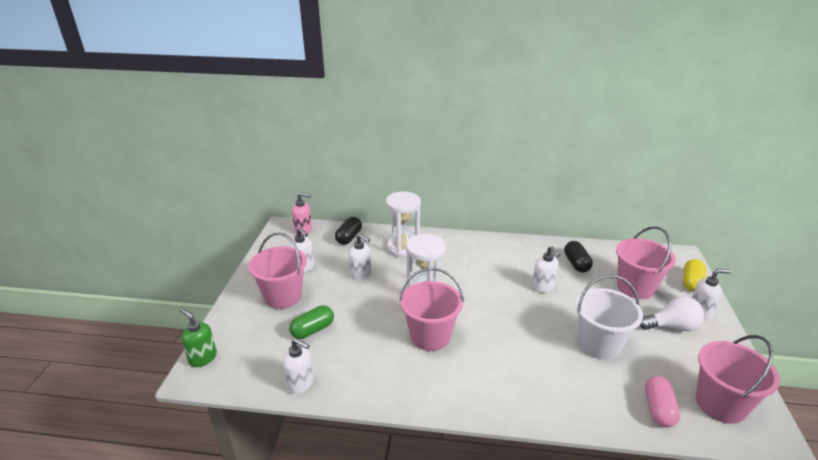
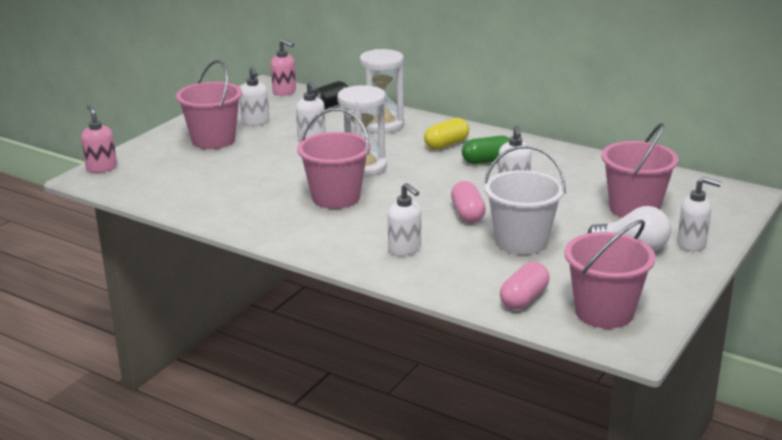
camera: 25 degrees right, 5 degrees down
(203, 358) = (101, 168): green soap dispenser -> pink soap dispenser
(301, 384) = (174, 202): white soap dispenser -> white soap dispenser (405, 249)
(313, 330) = (220, 169): green capsule -> green capsule (487, 161)
(538, 325) = (467, 214): none -> pink capsule
(576, 264) = (583, 175): black capsule -> none
(691, 282) = (719, 219): yellow capsule -> yellow capsule (446, 144)

